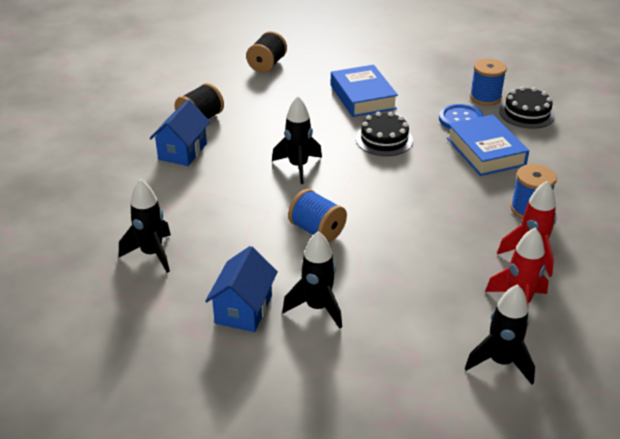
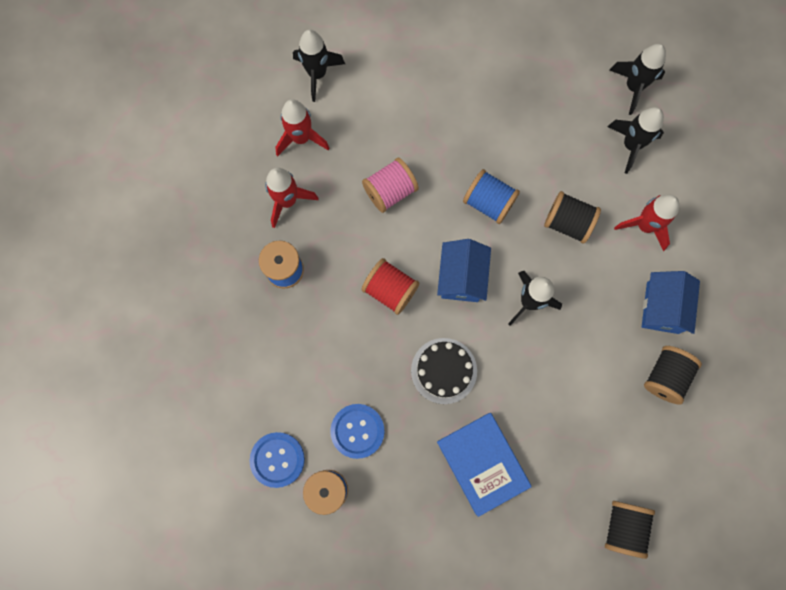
camera: 170 degrees right, 40 degrees up
(170, 198) = (645, 225): none -> red rocket
(243, 208) = (568, 222): none -> black spool
(243, 309) = (530, 94): blue house -> blue house (461, 277)
(317, 308) = (469, 106): black rocket -> black rocket (633, 87)
(419, 250) = (390, 191): none -> pink spool
(426, 186) = (390, 290): none -> red spool
(485, 151) = (328, 366): blue book -> none
(526, 113) = (277, 459): black cake -> blue button

